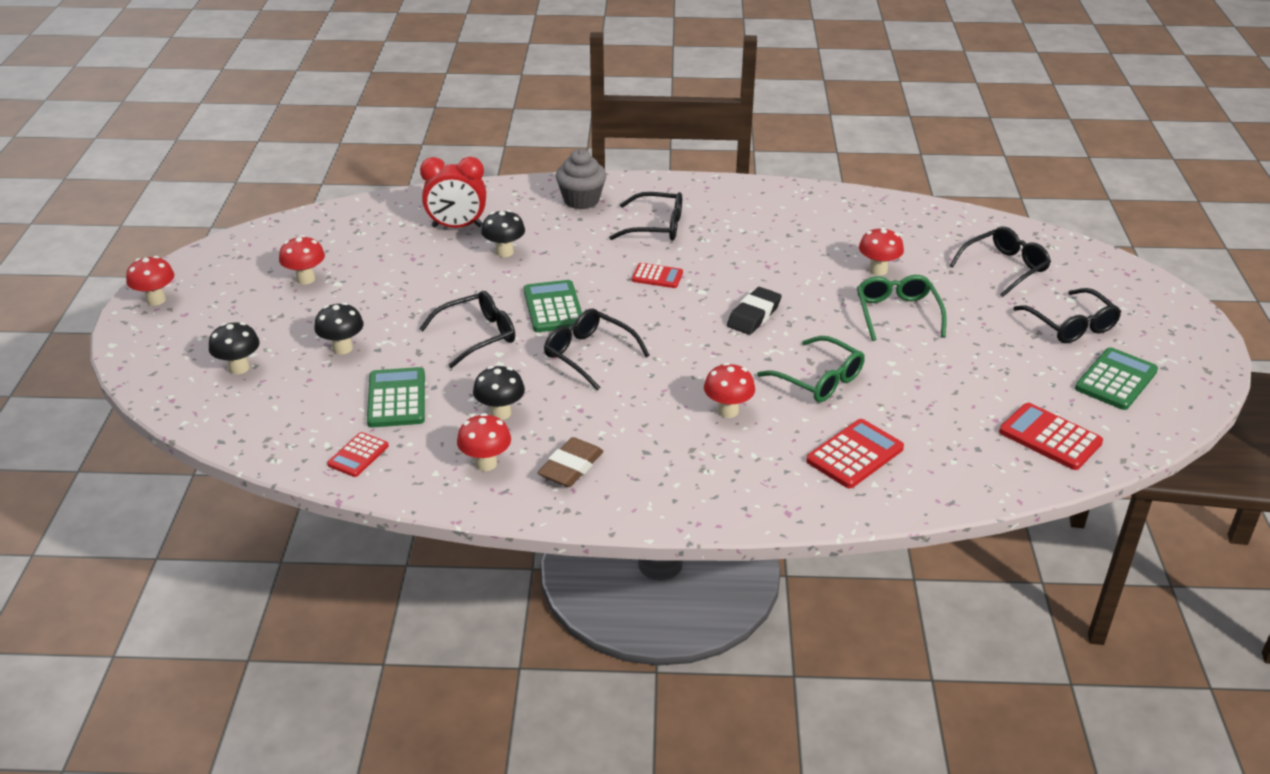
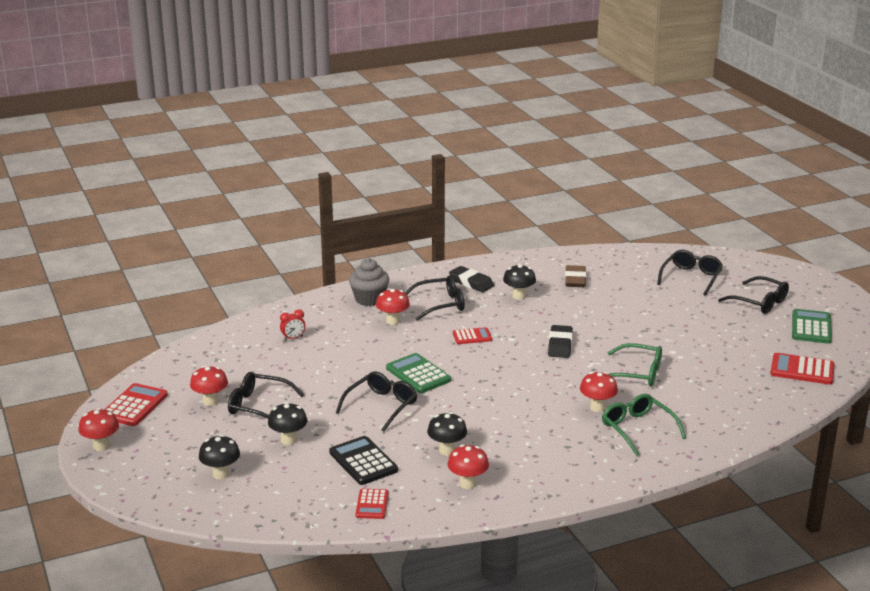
camera: 25 degrees left, 10 degrees down
(397, 398) = (363, 461): green calculator -> black calculator
(457, 227) = (293, 338): red clock -> red clock, size x0.49
(504, 252) = (346, 347): black mushroom -> black mushroom (519, 296)
(571, 467) = (527, 469): brown eraser -> brown eraser (575, 280)
(589, 355) = (472, 398): black glasses -> black glasses (259, 406)
(717, 208) = (471, 282): none -> black eraser
(855, 455) = (699, 411): red calculator -> red calculator (134, 406)
(878, 270) = (614, 297): red mushroom -> red mushroom (393, 321)
(897, 314) = (650, 321): green glasses -> green glasses (638, 429)

